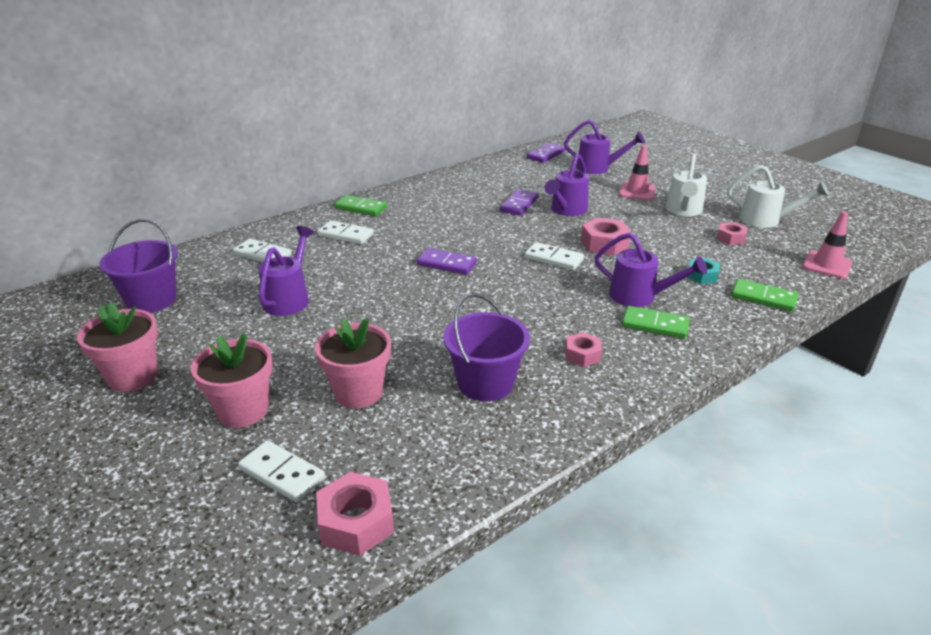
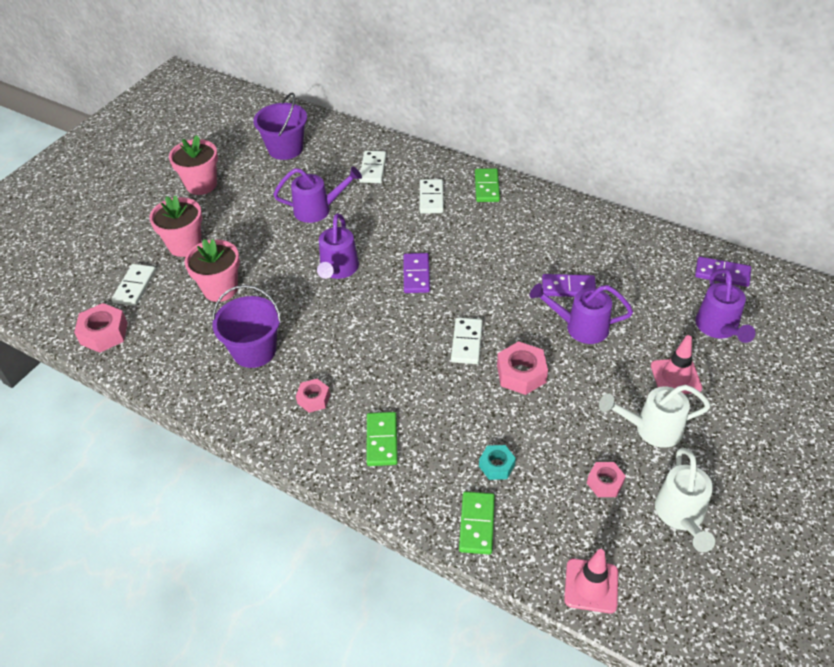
camera: 70 degrees right, 15 degrees up
(639, 297) = (427, 421): purple watering can -> purple watering can (338, 269)

